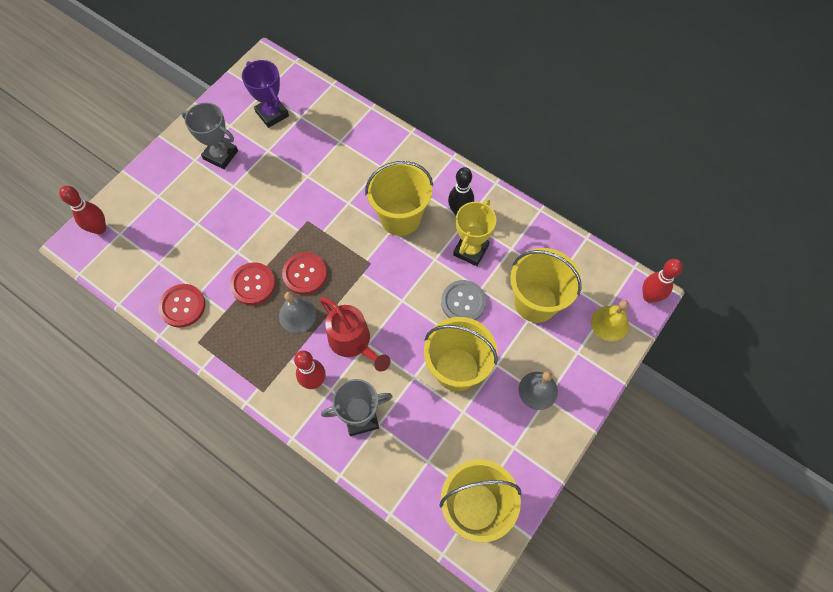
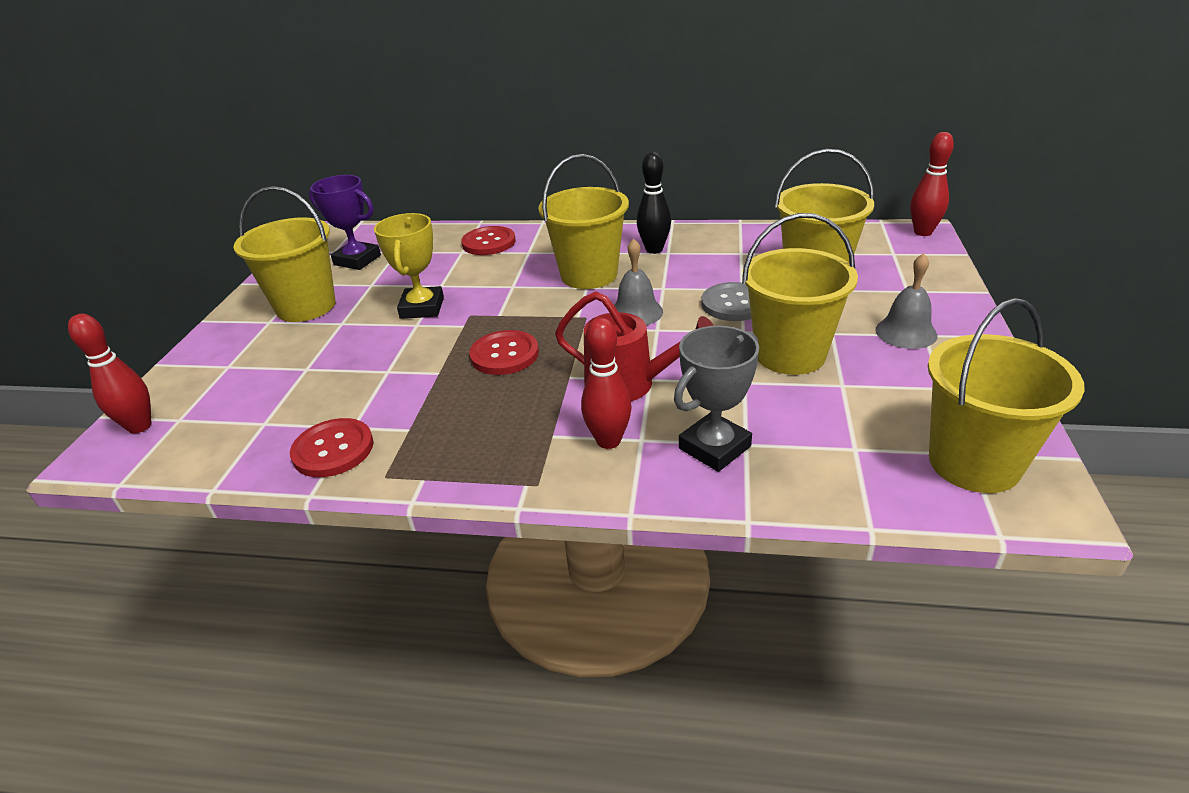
camera: 25 degrees left, 30 degrees down
(221, 155) = (306, 306): grey trophy -> yellow bucket
(253, 284) = (435, 389): red button -> red button (489, 243)
(297, 315) = (525, 391): grey bell -> grey bell (636, 312)
(471, 250) = (697, 268): yellow trophy -> yellow trophy (422, 308)
(609, 323) = (911, 260): yellow bell -> none

